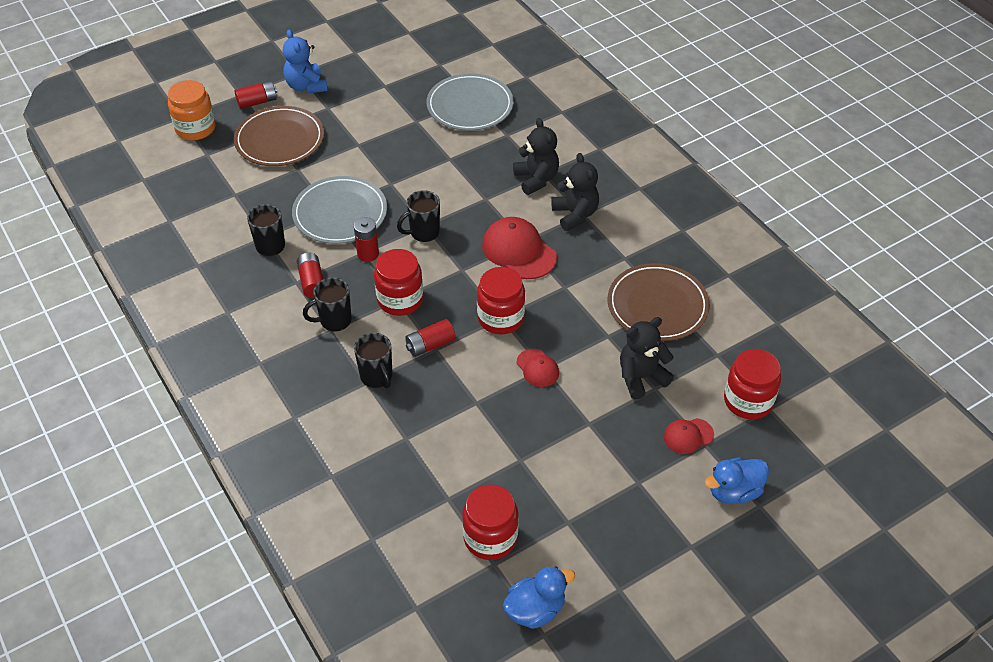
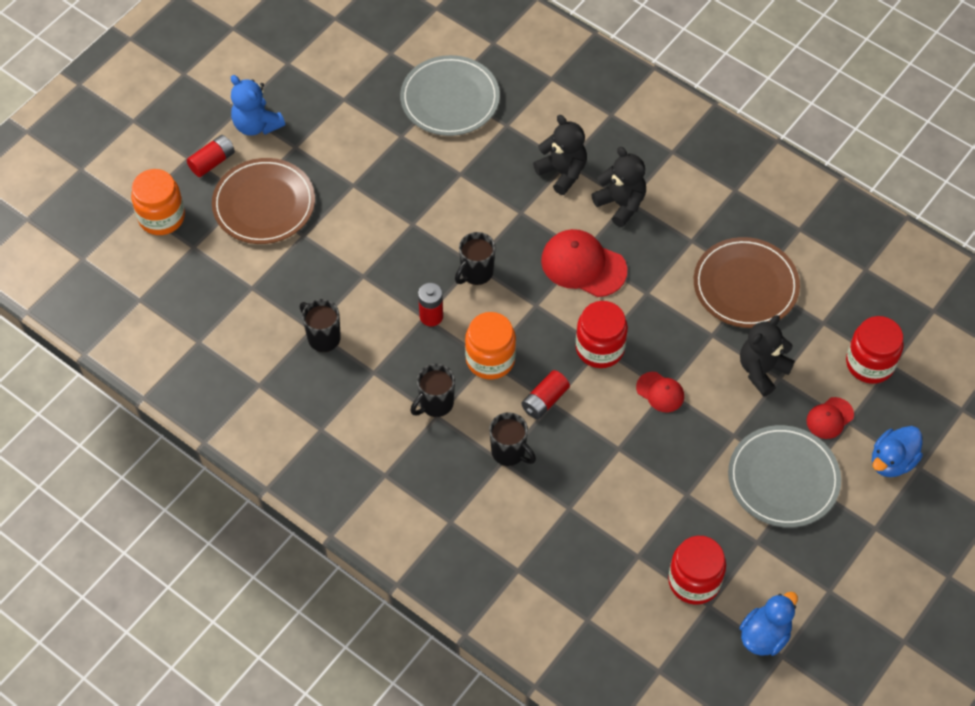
camera: 20 degrees left, 10 degrees up
(312, 282) = (390, 367): red battery -> none
(340, 213) = (377, 276): grey plate -> grey plate (783, 479)
(400, 300) = (490, 359): red jar -> orange jar

